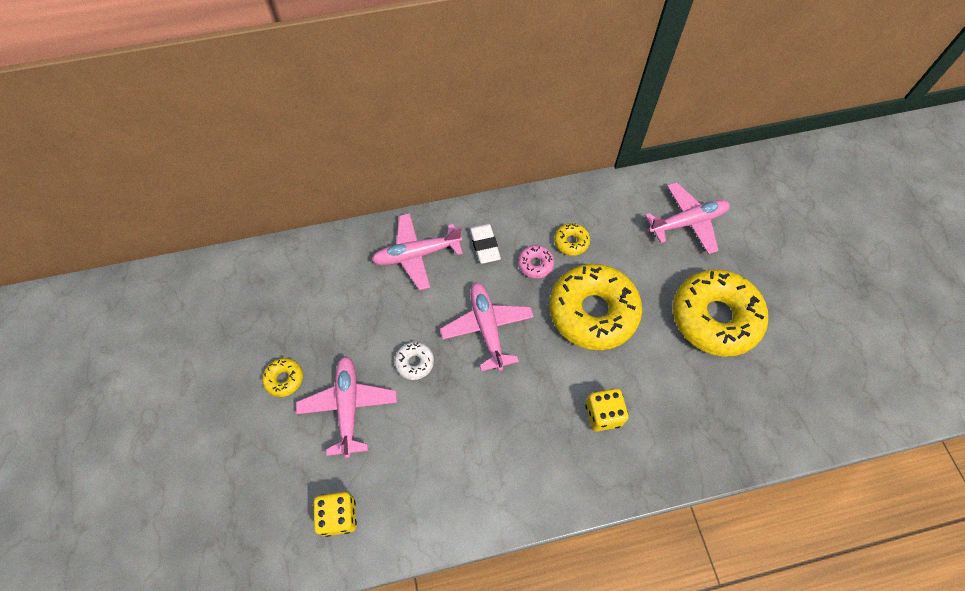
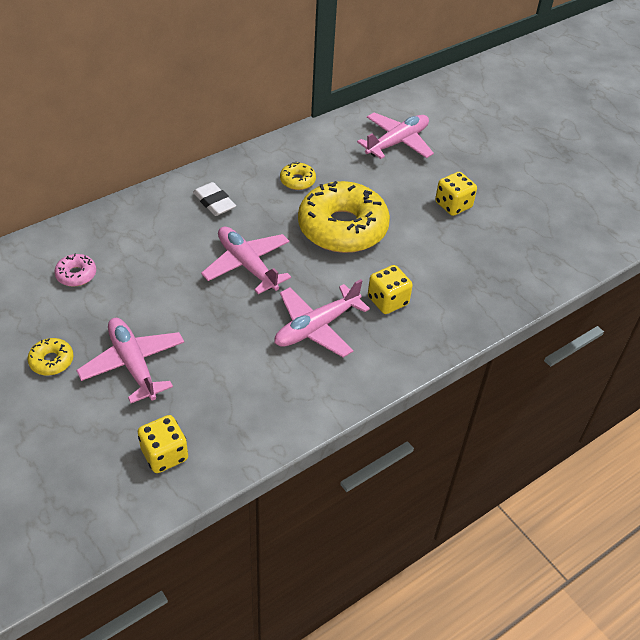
camera: 25 degrees left, 15 degrees down
(414, 362) = (186, 311): white donut -> none
(416, 255) = (148, 226): pink plane -> pink plane (316, 327)
(535, 264) = (271, 205): pink donut -> pink donut (76, 275)
(714, 318) = (453, 205): yellow donut -> yellow dice

